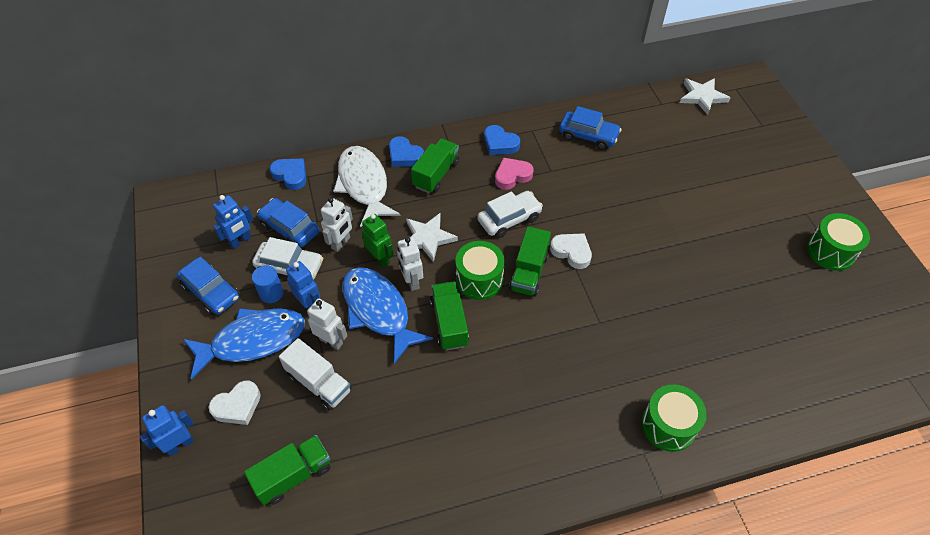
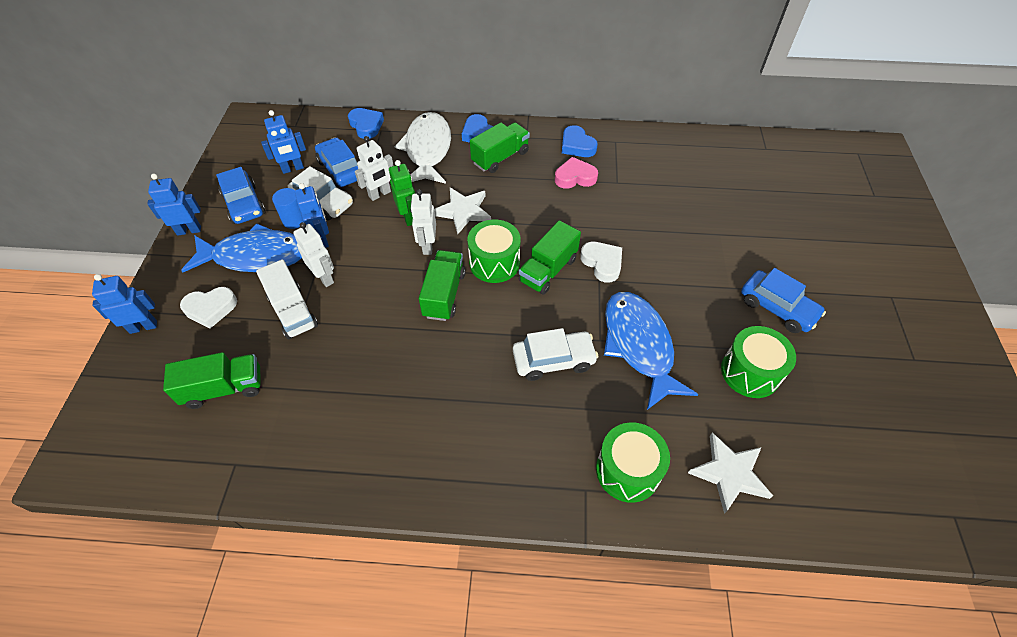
camera: 20 degrees right, 0 degrees up
(169, 335) = (189, 230): none -> blue robot
(378, 311) = (382, 263): blue fish -> blue fish (639, 345)
(509, 219) = (552, 215): white car -> white car (553, 360)
(588, 136) = (672, 160): blue car -> blue car (777, 308)
(702, 97) = (815, 152): white star -> white star (729, 473)
(830, 251) = (906, 345): green drum -> green drum (750, 372)

